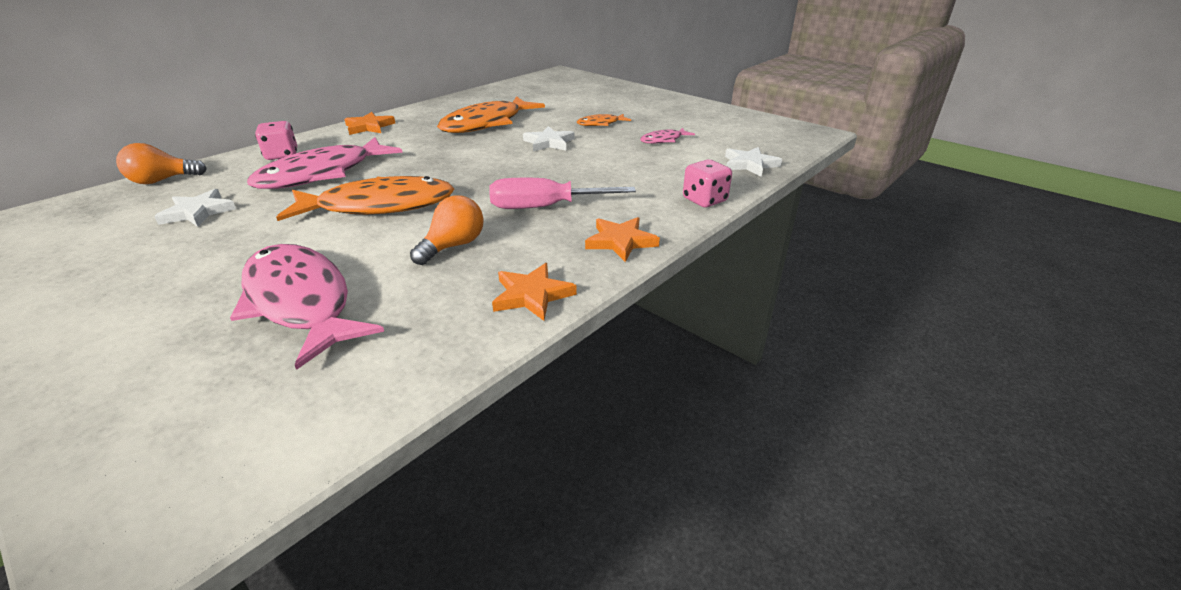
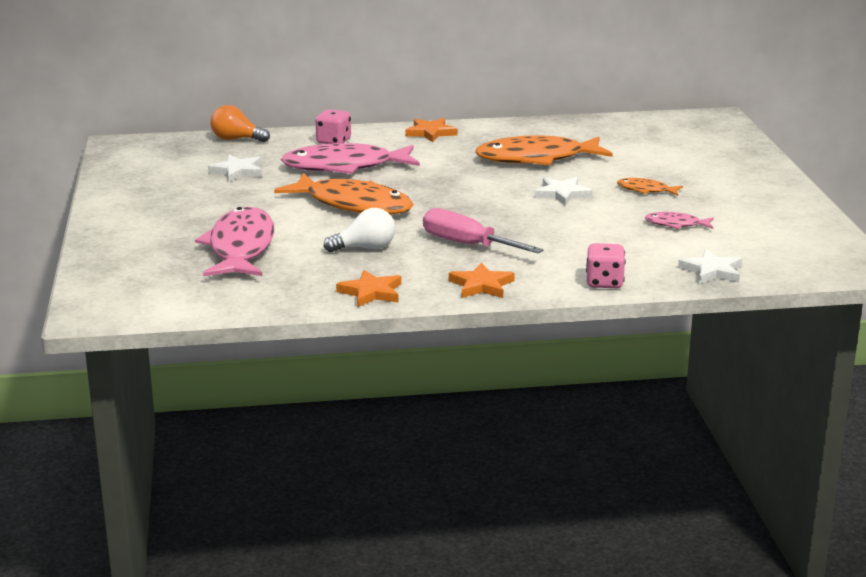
camera: 40 degrees right, 10 degrees down
(453, 246) = (365, 248): orange light bulb -> white light bulb

